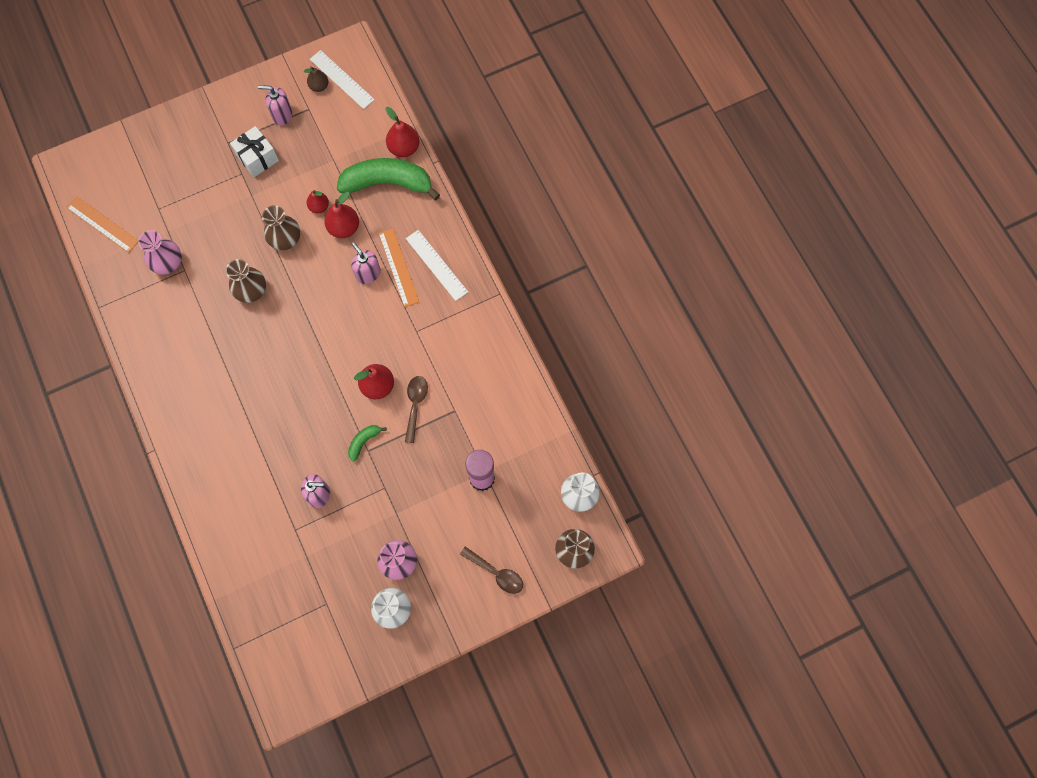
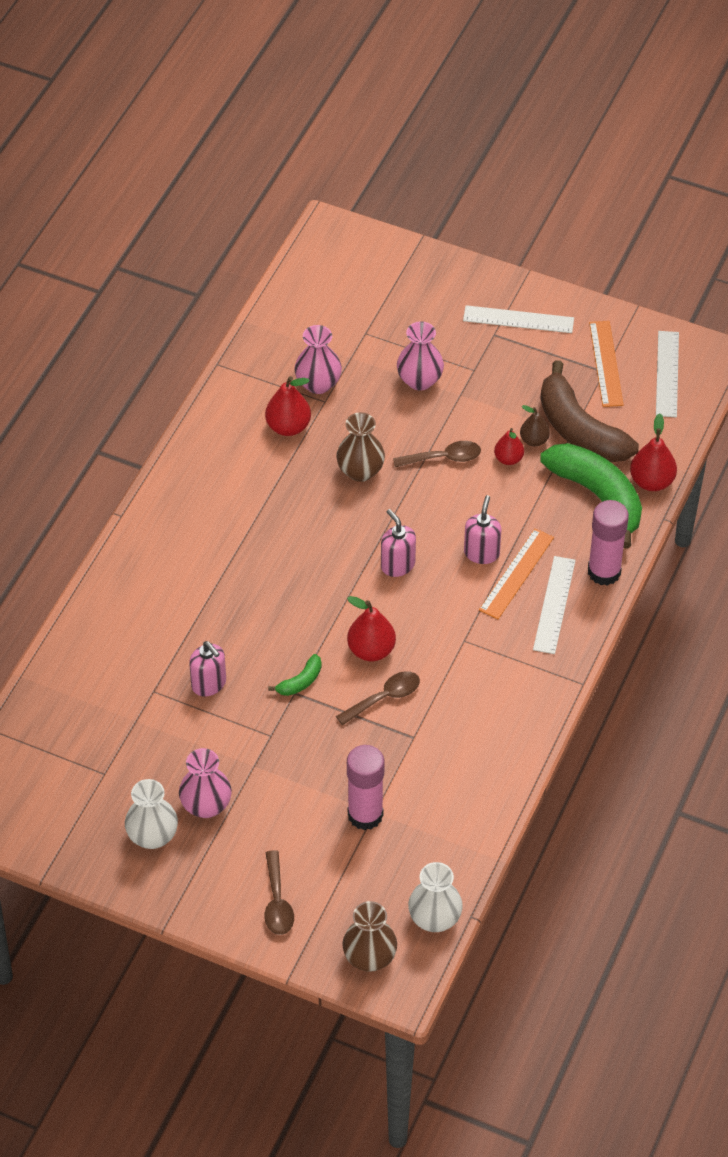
camera: 50 degrees right, 20 degrees down
(102, 224) = (303, 303): orange ruler -> orange ruler (606, 363)
(220, 207) = (419, 380): none -> pink vase
(230, 121) = (518, 319): none -> white ruler
(257, 158) = (504, 370): white gift -> none
(282, 115) = (572, 355): pink soap dispenser -> pink soap dispenser (397, 565)
(286, 240) = (443, 458): brown vase -> brown spoon
(319, 86) = (638, 361): brown pear -> brown pear (534, 440)
(335, 154) = (579, 430): none -> brown banana
(344, 227) = (509, 496): red pear -> red pear (288, 426)
(364, 441) = (300, 681): green banana -> green banana turned 135 degrees clockwise
(439, 222) = (604, 572): none -> pink glue stick

